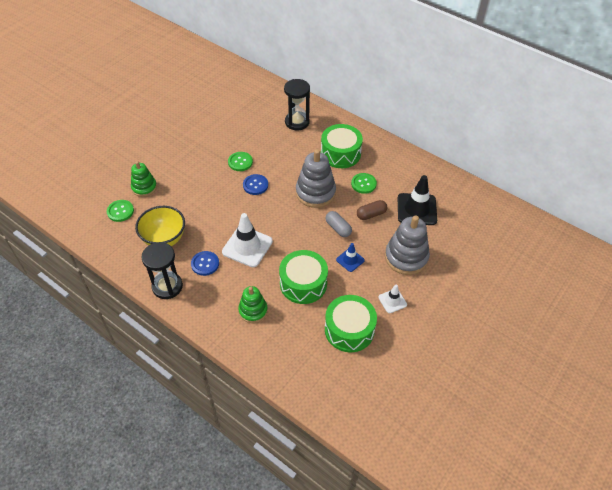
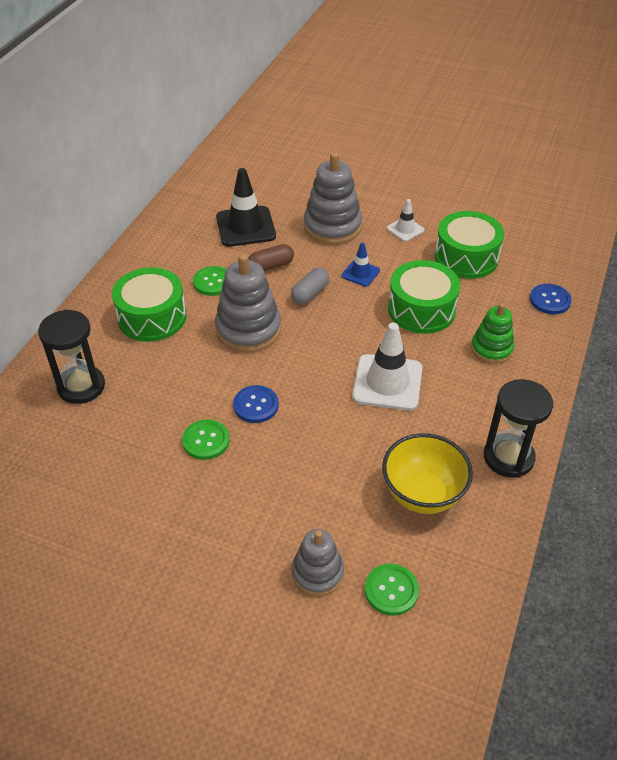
camera: 105 degrees left, 5 degrees down
(144, 187) = (317, 573): green stacking toy -> grey stacking toy
(205, 264) = (443, 424): blue button -> blue button (550, 300)
(371, 214) = (271, 266): brown capsule -> brown capsule turned 75 degrees counterclockwise

